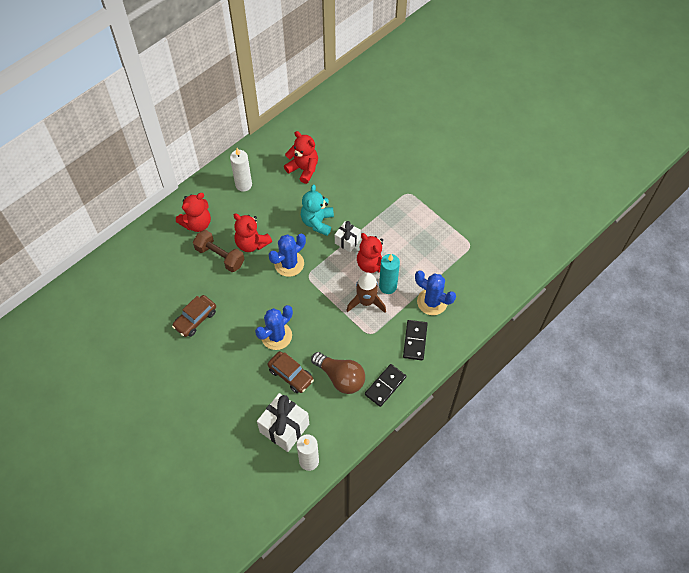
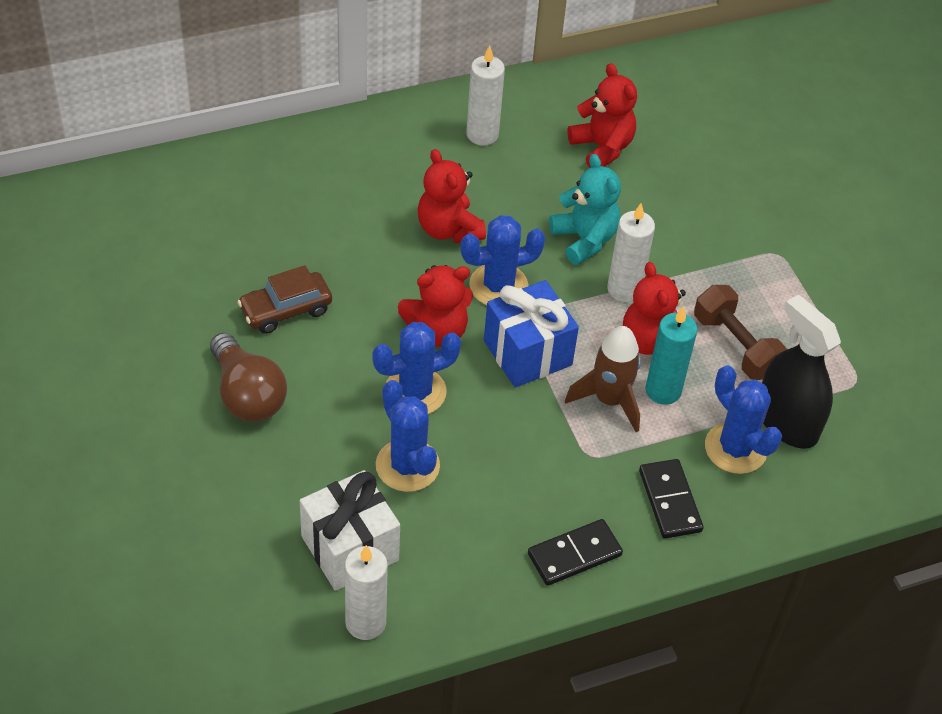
camera: 20 degrees right, 10 degrees down
(197, 223) = (369, 164): red teddy bear -> red teddy bear (437, 331)
(220, 256) = (381, 229): brown dumbbell -> brown dumbbell (735, 346)
(291, 375) = (407, 465): brown car -> blue cactus
(317, 222) = (584, 239): turquoise teddy bear -> turquoise teddy bear turned 120 degrees clockwise
(318, 293) = (527, 353): none -> blue gift
(340, 377) = (497, 507): brown light bulb -> brown light bulb (247, 394)
(347, 241) = (624, 289): white gift -> white candle
(415, 341) = (669, 501): black domino -> black domino turned 45 degrees counterclockwise
(448, 279) = (786, 422): none -> black spray bottle

